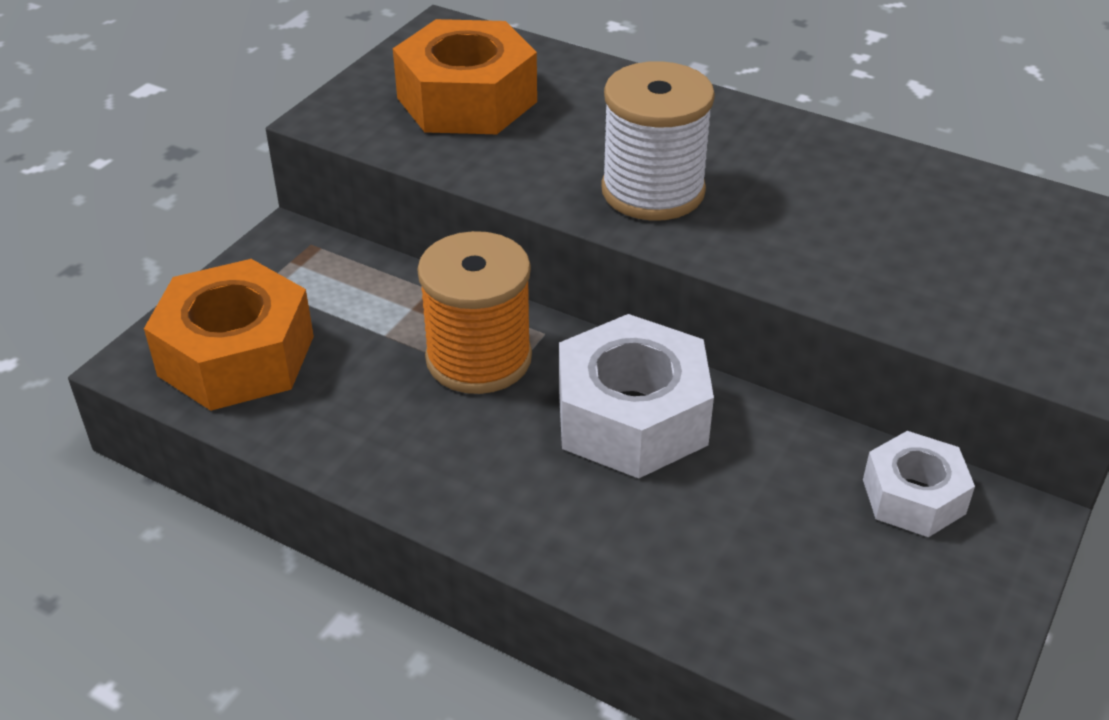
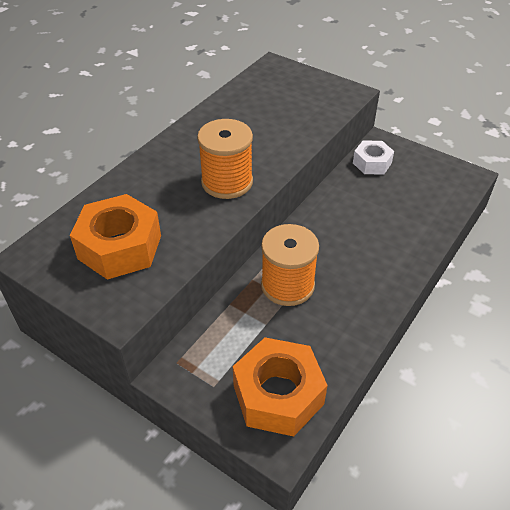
camera: 85 degrees left, 5 degrees up
(632, 417) = (329, 234): white nut -> none
(653, 191) = (227, 182): white spool -> orange spool

